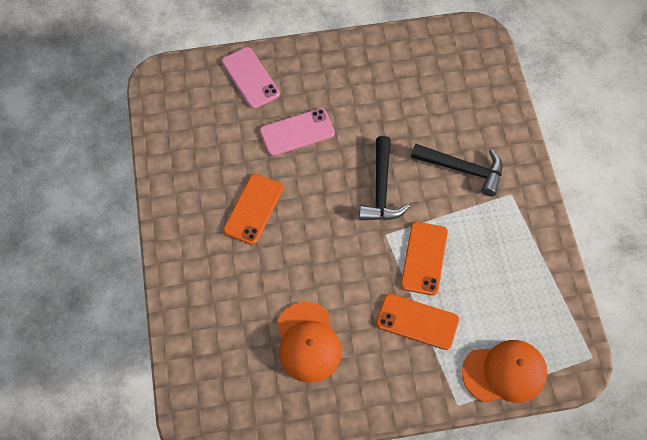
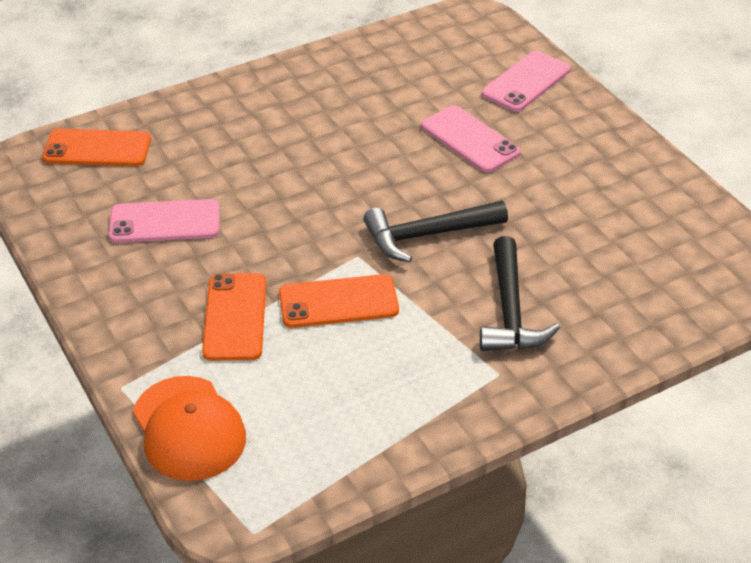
camera: 70 degrees right, 20 degrees down
(253, 209) = (334, 131): orange phone -> orange phone (97, 148)
(308, 342) = (165, 222): orange cap -> pink phone

